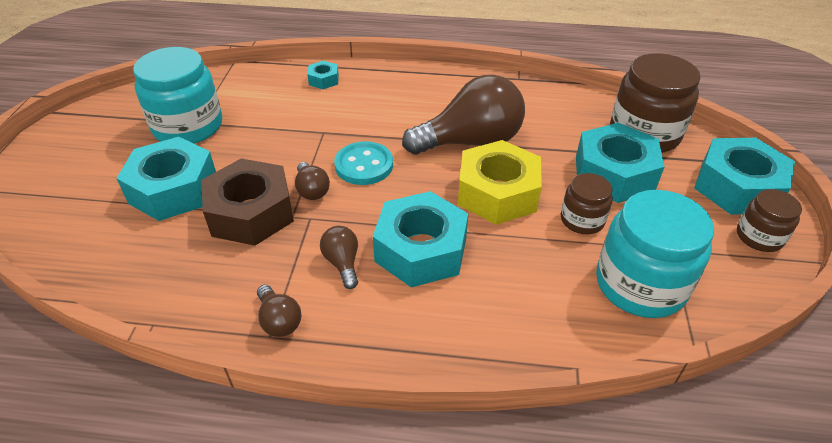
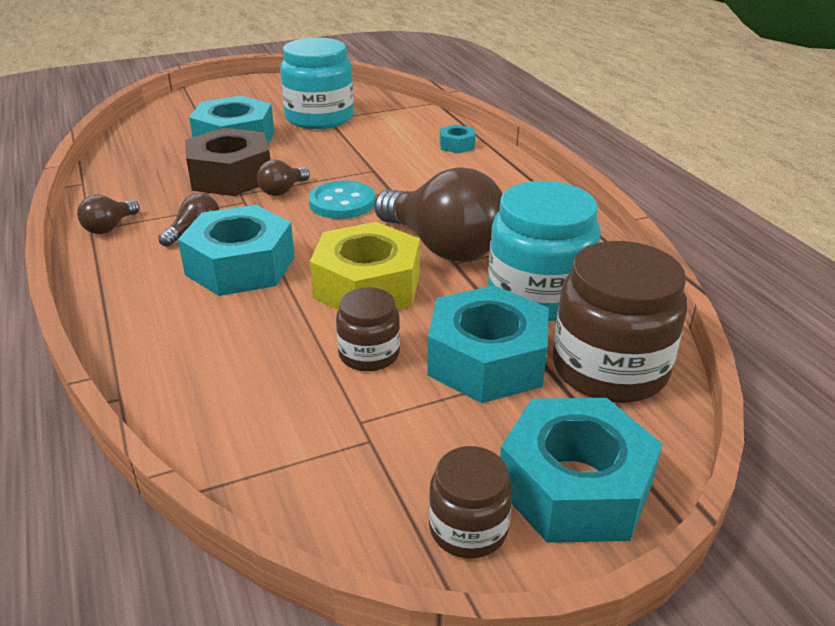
camera: 60 degrees right, 10 degrees down
(640, 284) = (282, 424): turquoise jar -> turquoise jar (538, 295)

